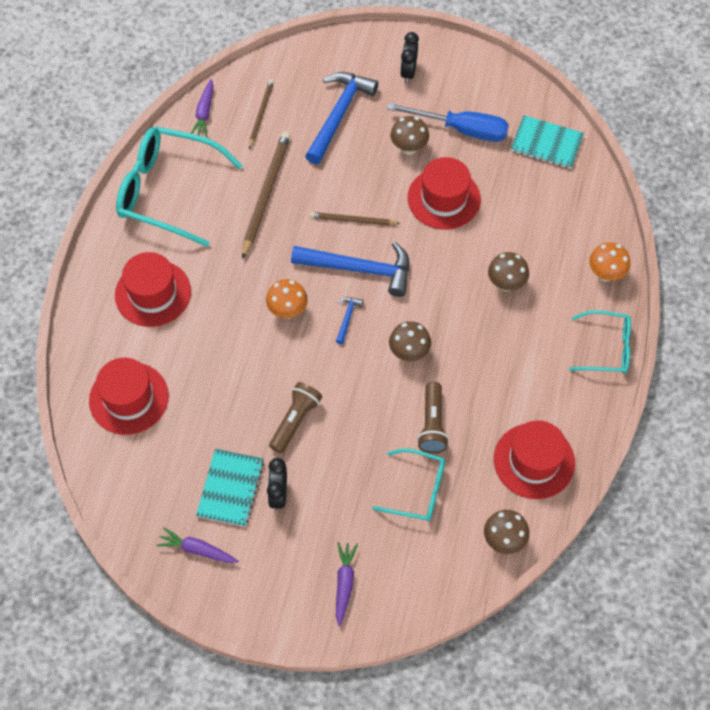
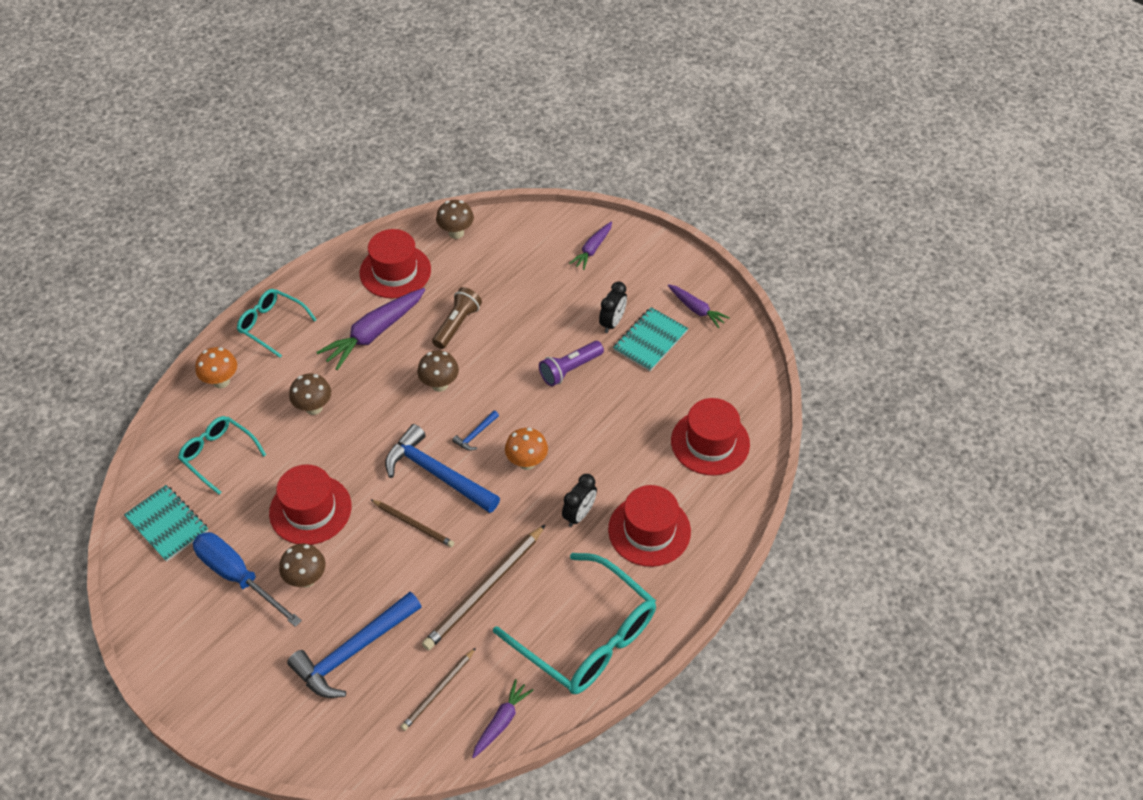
camera: 155 degrees left, 10 degrees down
(295, 421) = (570, 369): brown flashlight -> purple flashlight
(408, 72) = (242, 673): black clock -> black clock (579, 514)
(417, 490) = (499, 285): turquoise glasses -> turquoise glasses (218, 455)
(505, 380) = (374, 333): none -> purple carrot

